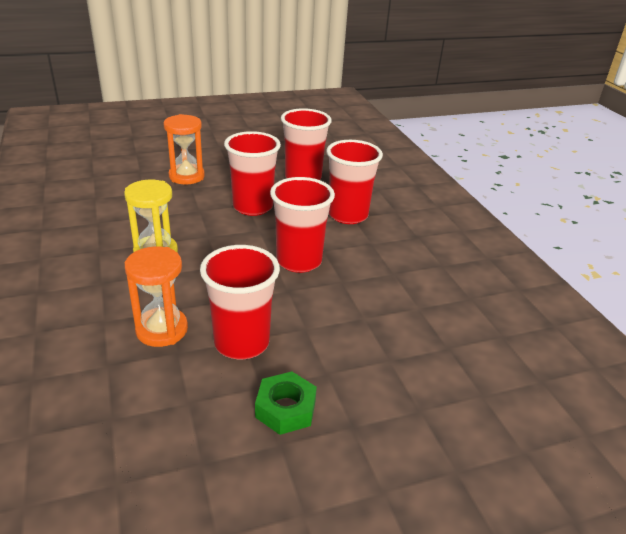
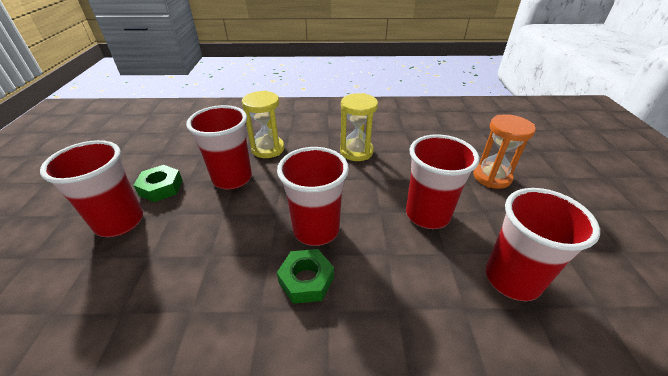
camera: 110 degrees right, 5 degrees up
(162, 329) = (268, 149): orange hourglass -> yellow hourglass
(348, 215) = (403, 304): red cup -> red cup (120, 222)
(354, 257) = (306, 280): none -> green nut

